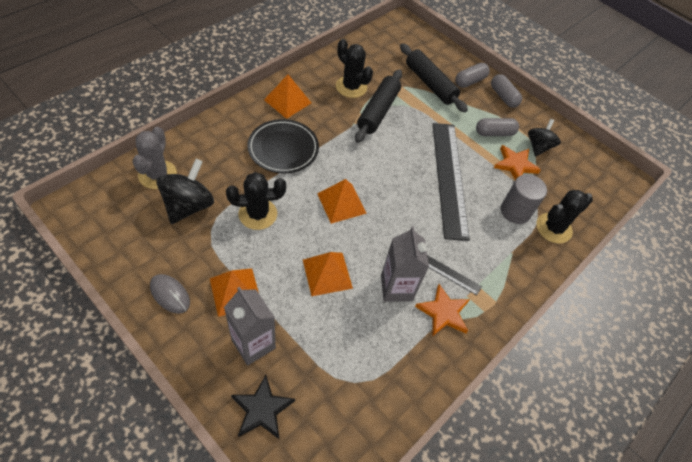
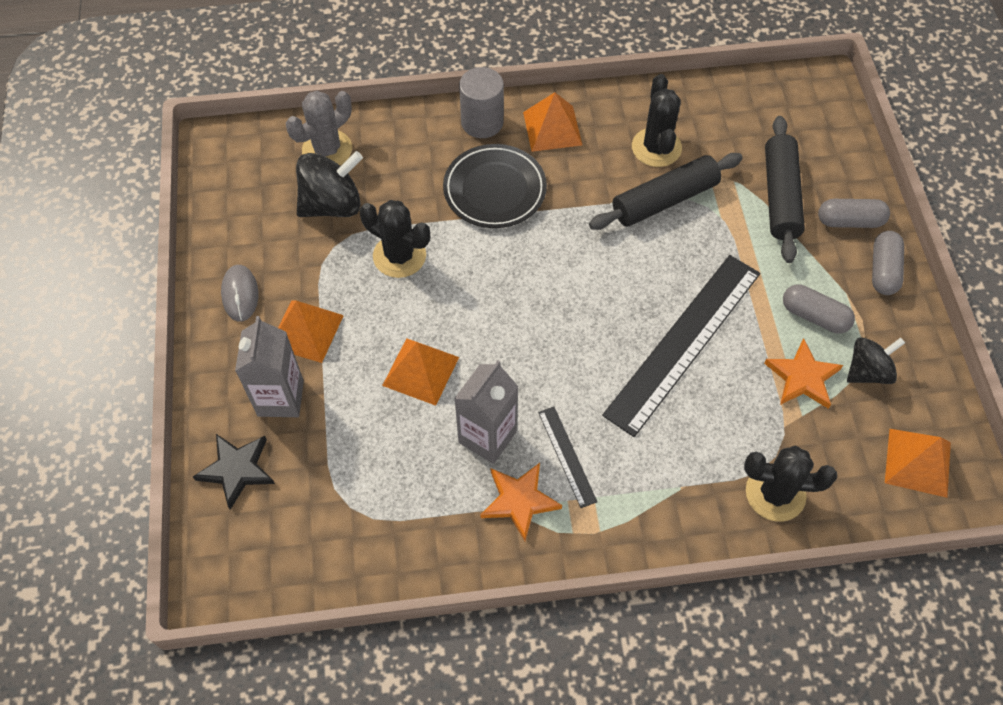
camera: 45 degrees right, 5 degrees up
(341, 203) = (509, 297): orange pyramid -> orange pyramid (917, 462)
(515, 211) = (738, 439): grey cylinder -> grey cylinder (482, 122)

